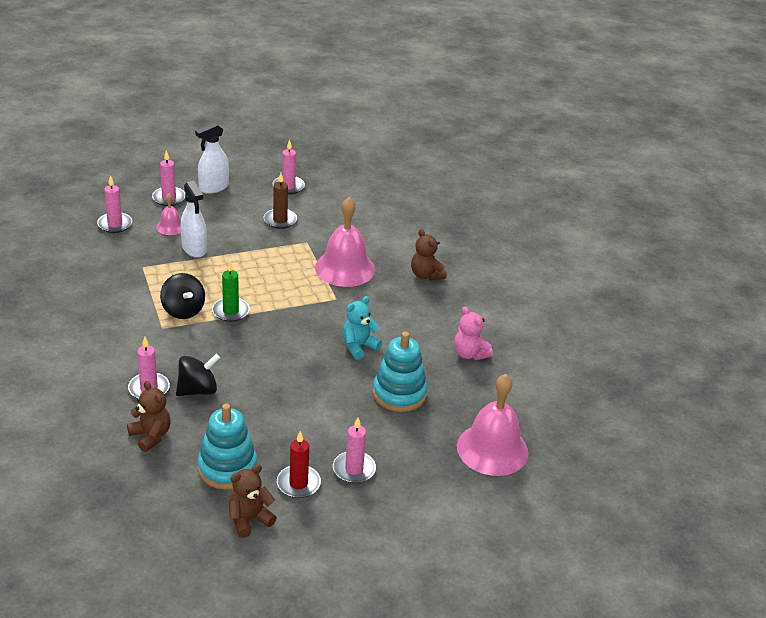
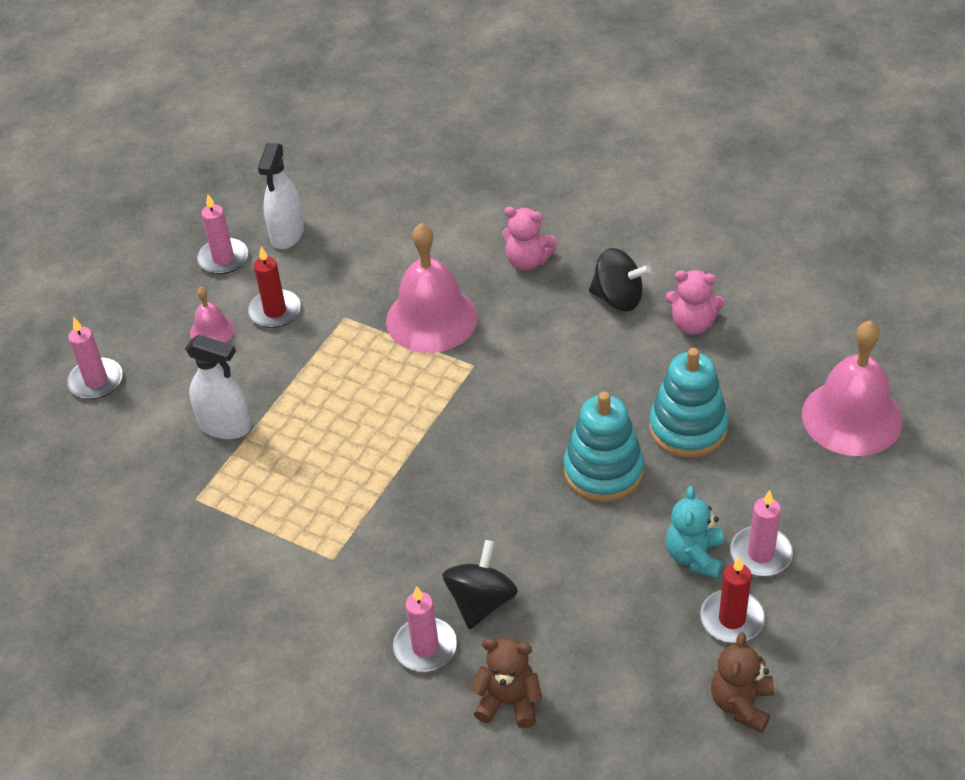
camera: 35 degrees left, 10 degrees up
(115, 224) = (78, 469): pink candle -> none
(170, 227) = (154, 419): pink bell -> pink bell (212, 331)
(183, 310) = (325, 516): black spinning top -> black spinning top (618, 298)
(213, 187) = (133, 325): white spray bottle -> white spray bottle (287, 234)
(227, 468) = (640, 666): turquoise stacking toy -> turquoise stacking toy (603, 471)
(230, 311) = (381, 474): green candle -> none
(280, 220) = (275, 311): brown candle -> red candle
(358, 346) = (575, 405): turquoise teddy bear -> turquoise teddy bear (694, 556)
(426, 275) = (527, 261): brown teddy bear -> pink teddy bear

